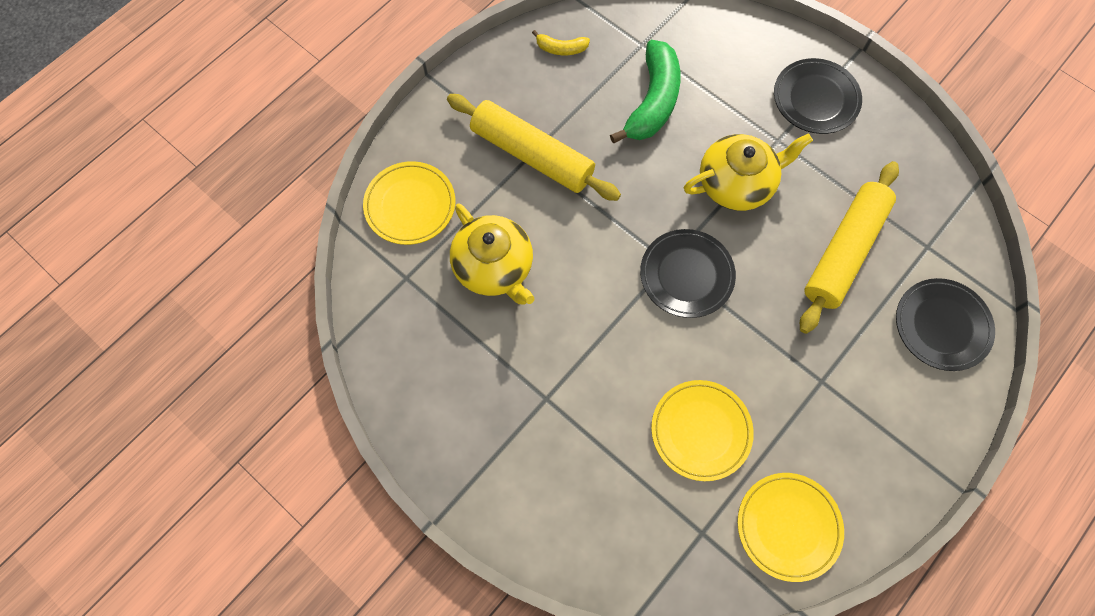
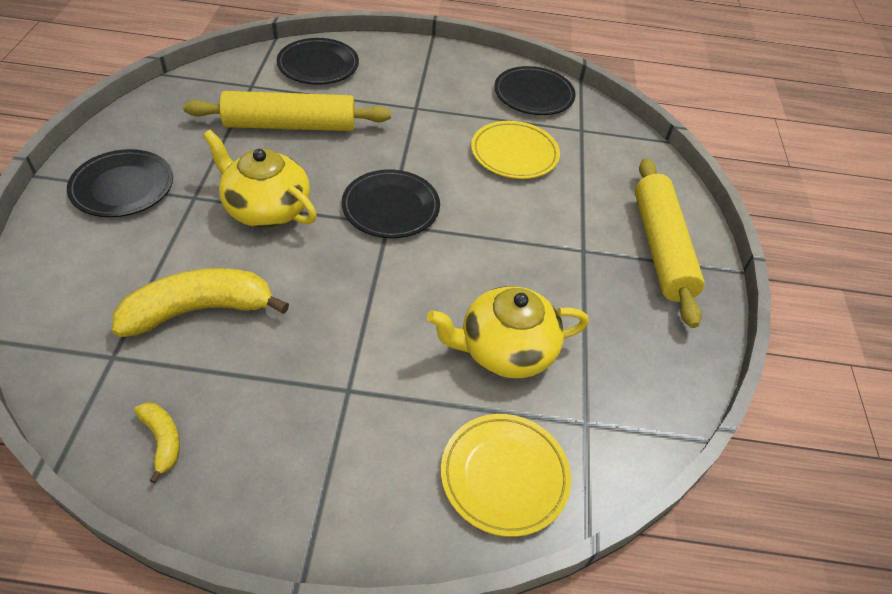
camera: 130 degrees left, 20 degrees down
(494, 267) = (505, 350): yellow teapot -> yellow teapot turned 120 degrees counterclockwise
(532, 155) = (346, 387): yellow rolling pin -> yellow rolling pin (660, 248)
(652, 101) = (199, 310): green banana -> yellow banana
(788, 526) = (533, 95): yellow plate -> black plate

